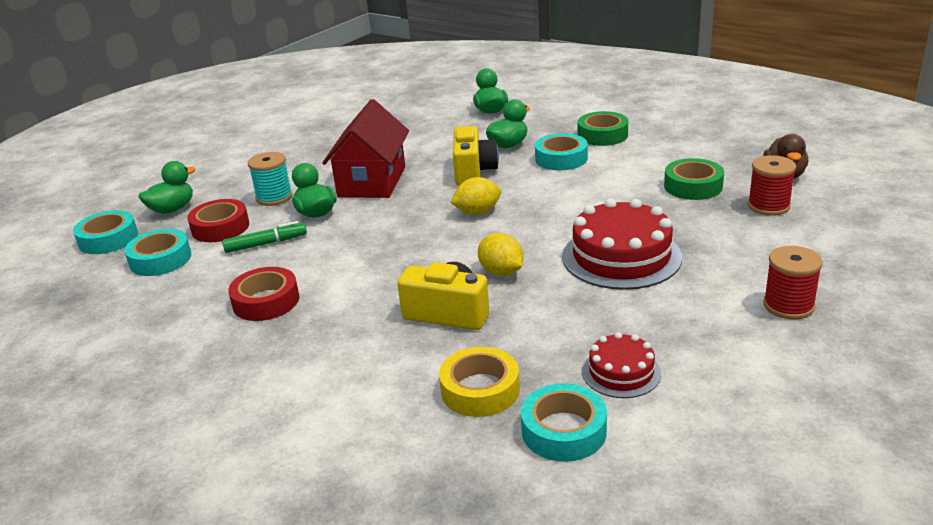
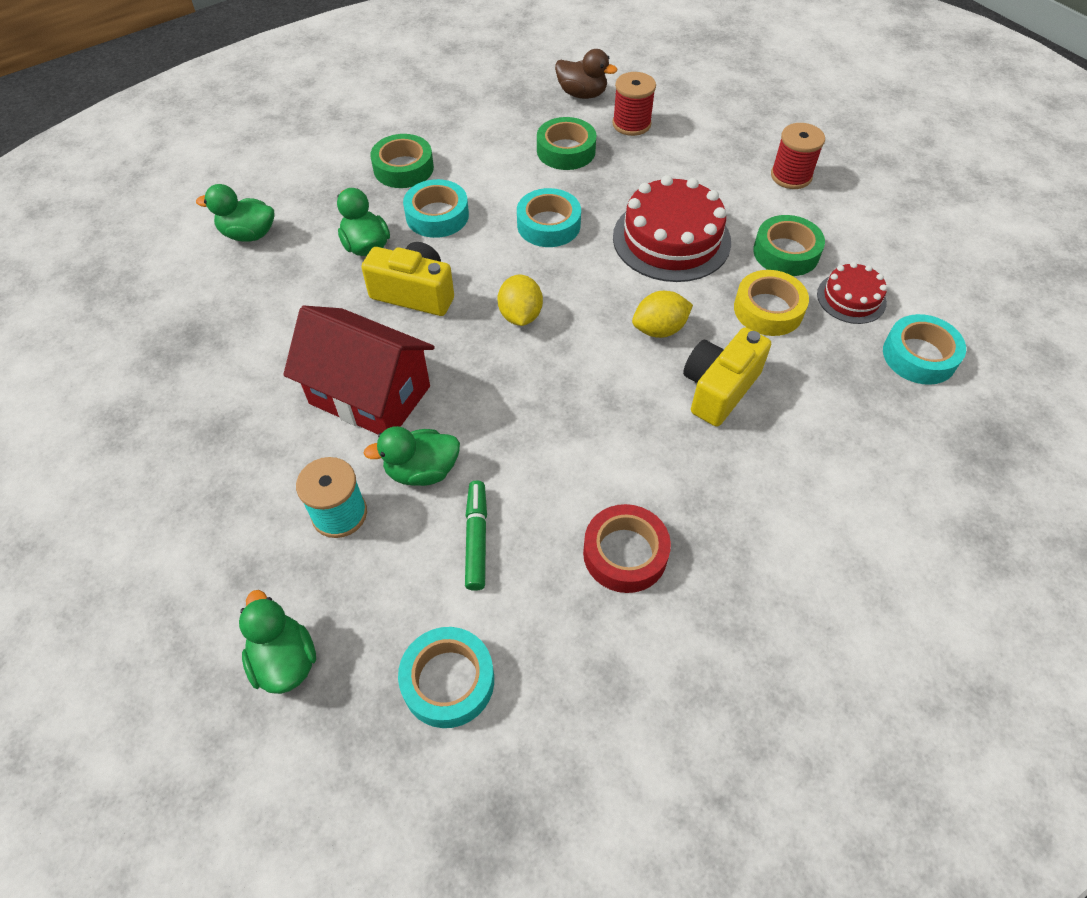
camera: 75 degrees left, 25 degrees up
(108, 239) = (332, 765): turquoise tape -> turquoise tape (548, 225)
(220, 227) = (393, 592): red tape -> none
(480, 390) = (852, 395): yellow tape -> yellow tape (768, 309)
(658, 321) = (786, 252): none -> green tape

